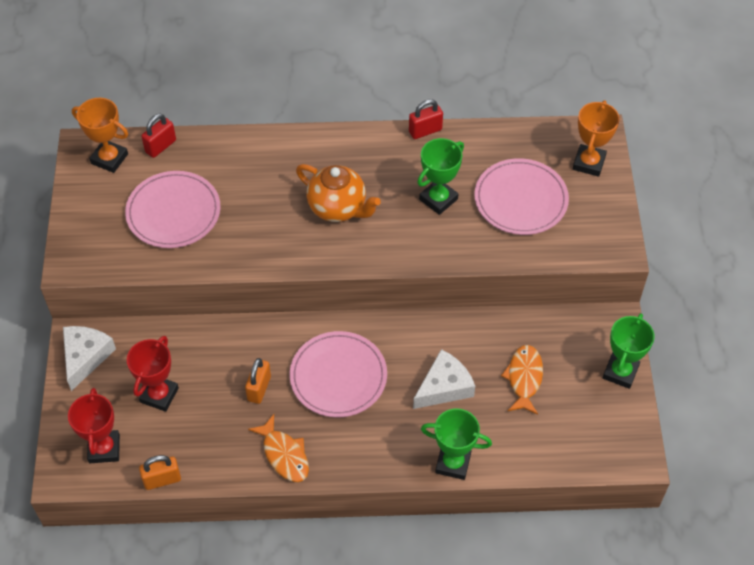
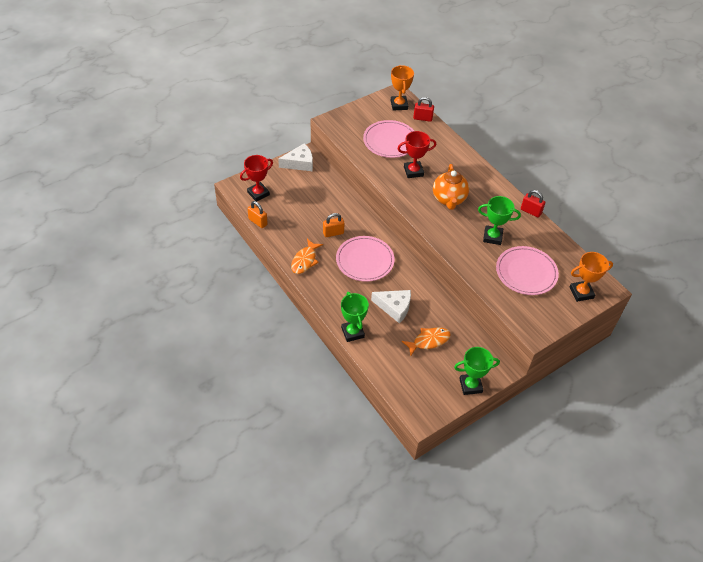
camera: 55 degrees right, 5 degrees down
(159, 395) = (300, 198): red trophy -> red trophy (413, 171)

